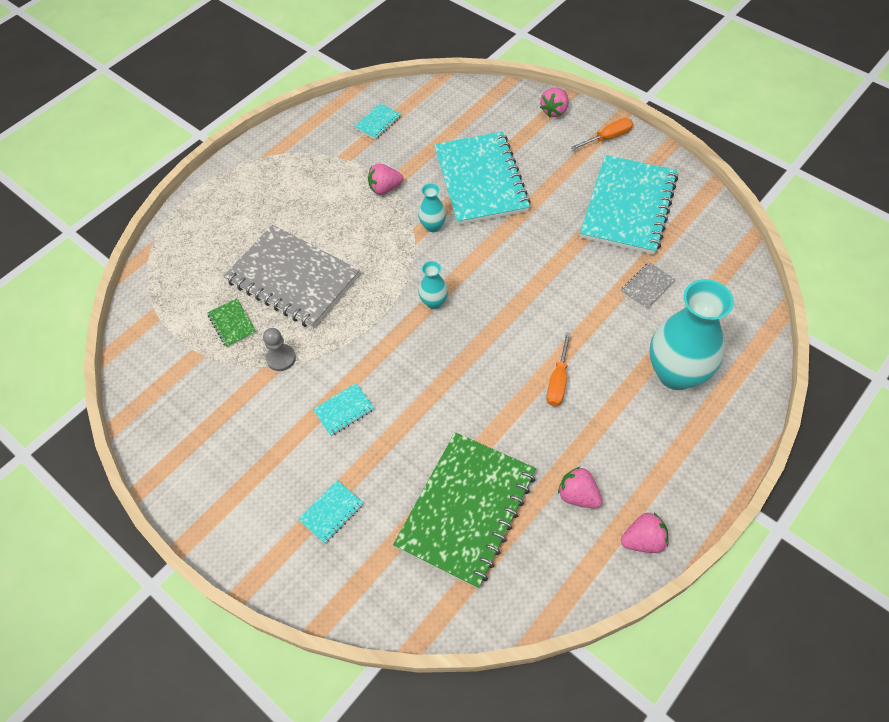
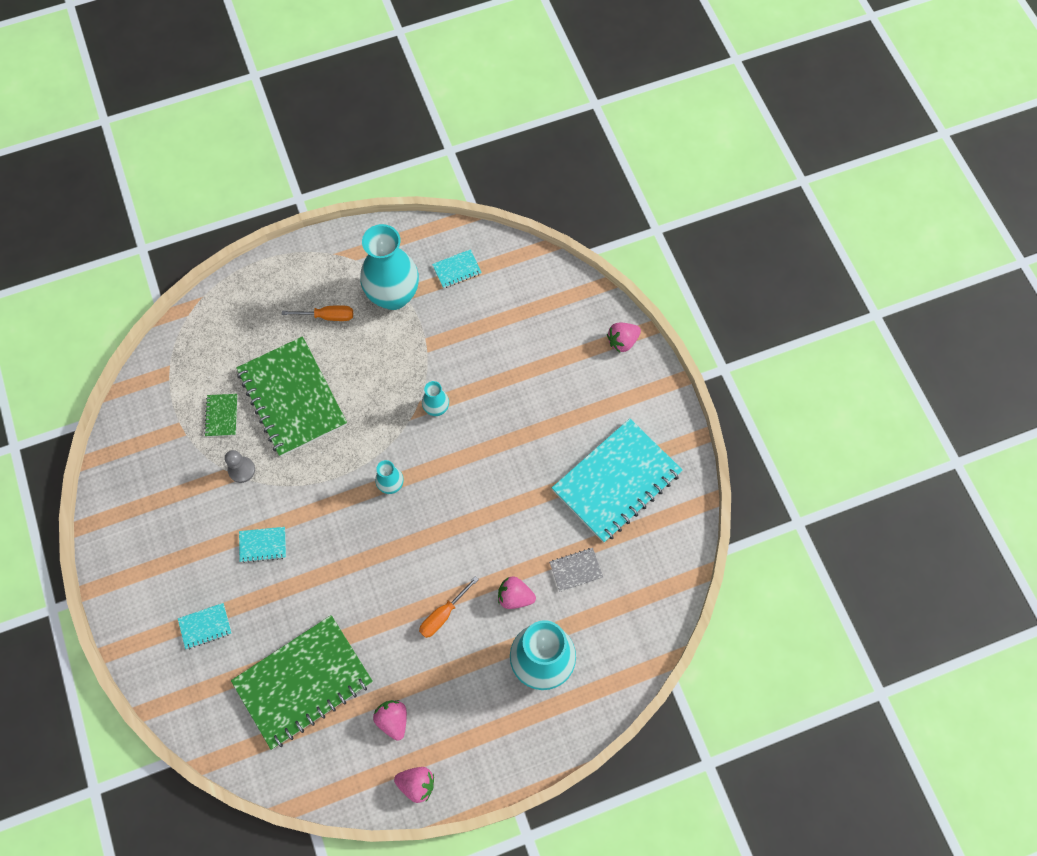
camera: 25 degrees right, 10 degrees up
(293, 278) = (292, 398): grey notebook -> green notebook
(335, 163) = (393, 296): none -> turquoise vase
(385, 188) = (420, 346): pink strawberry -> pink strawberry (515, 597)
(481, 180) = (507, 383): turquoise notebook -> none
(608, 138) = (650, 398): orange screwdriver -> orange screwdriver (327, 316)

